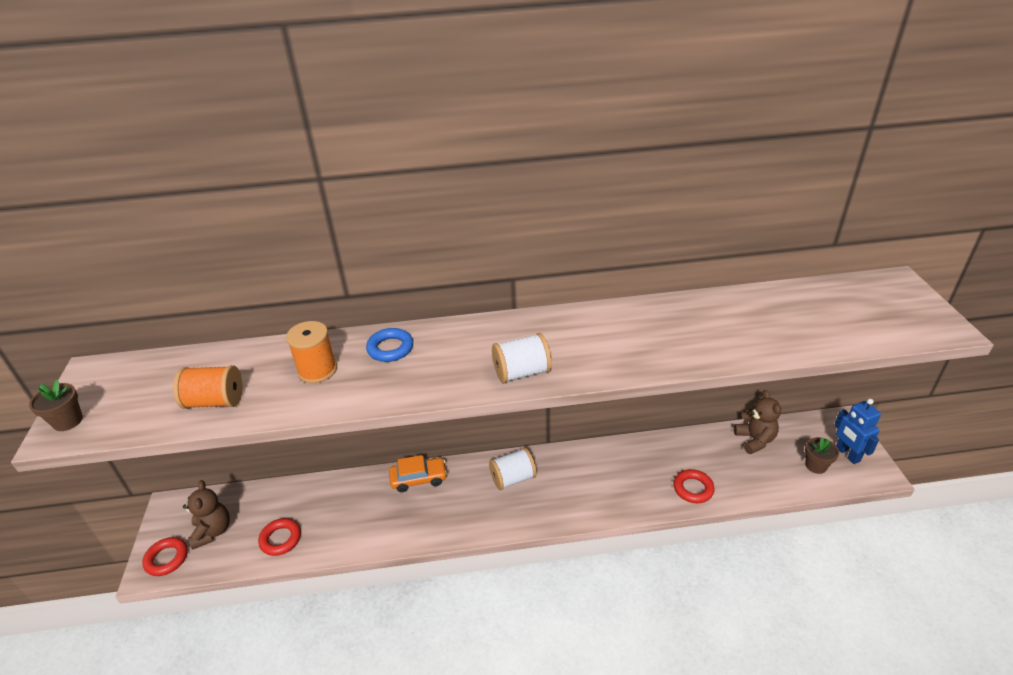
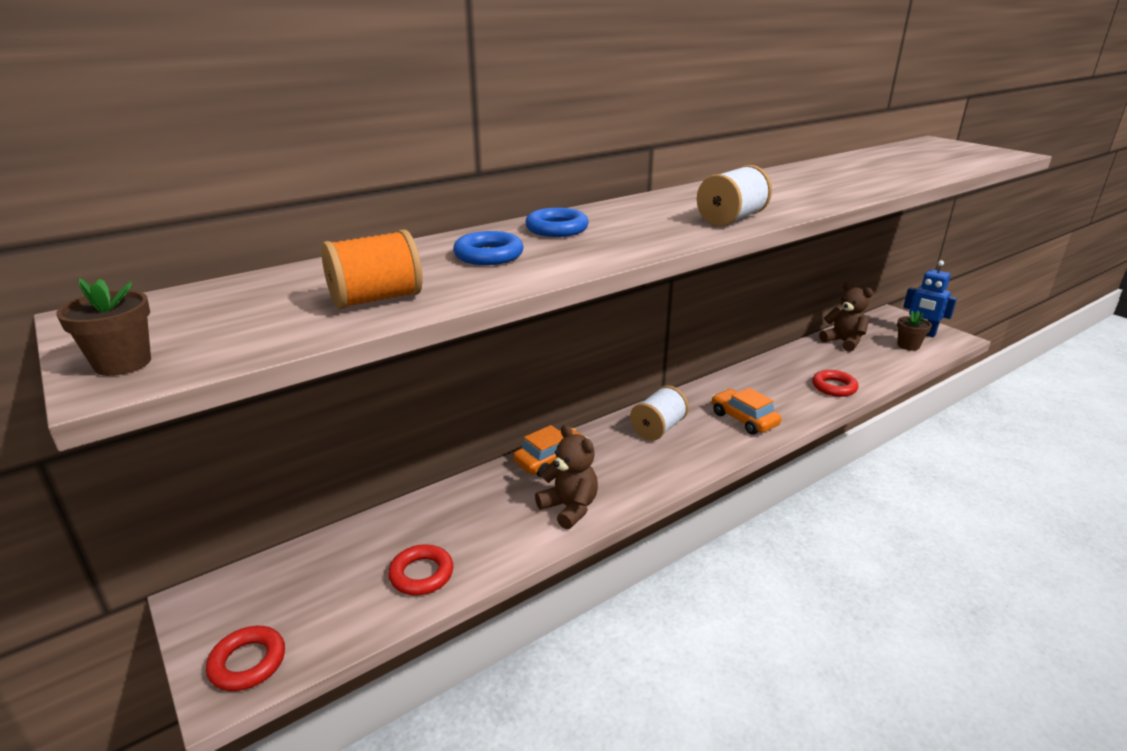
camera: 30 degrees left, 10 degrees down
(213, 531) = (302, 603): brown teddy bear -> brown teddy bear (569, 508)
(317, 370) = (488, 255): orange spool -> blue ring
(585, 494) = (744, 419): none -> orange car

